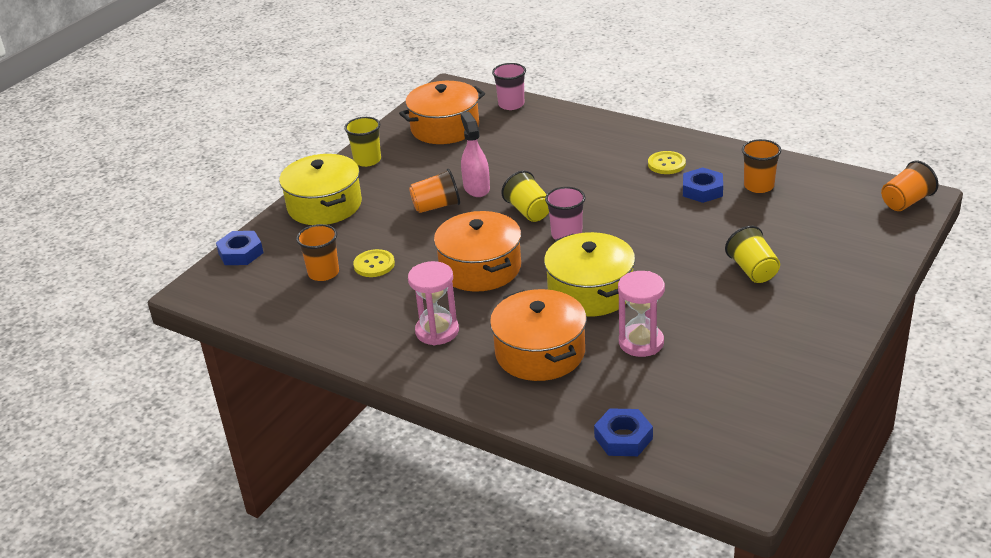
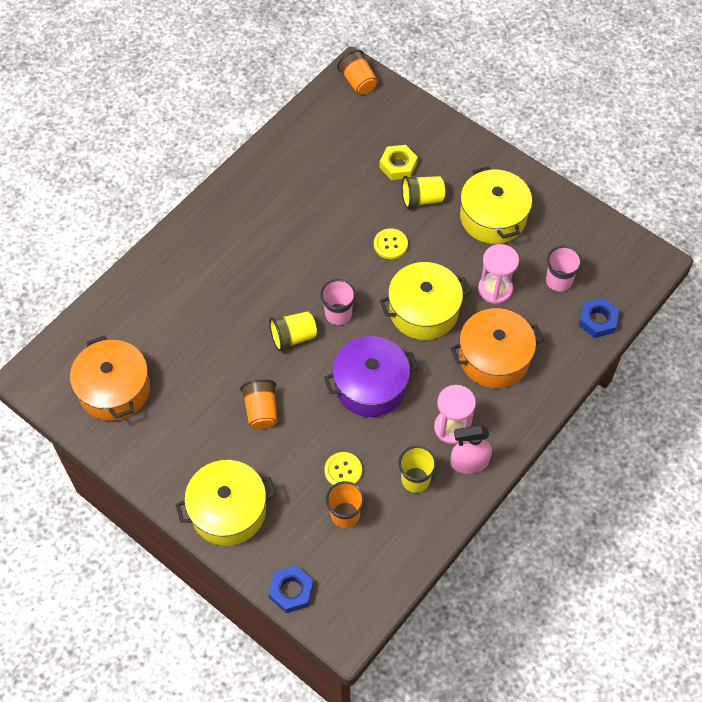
camera: 85 degrees left, 25 degrees up
(367, 160) = (154, 467): yellow cup -> yellow cup (415, 479)
(476, 188) = (240, 374): pink spray bottle -> pink spray bottle (469, 462)
(480, 268) = (370, 386): orange pot -> purple pot
(511, 104) = (90, 324): pink cup -> pink cup (559, 281)
(666, 164) = (249, 220): yellow button -> yellow button (390, 244)
(702, 190) = (300, 204): blue nut -> none
(753, 329) = (493, 217): none -> yellow pot
(759, 186) = (306, 165): orange cup -> none
(795, 247) = (398, 165): none -> yellow nut

